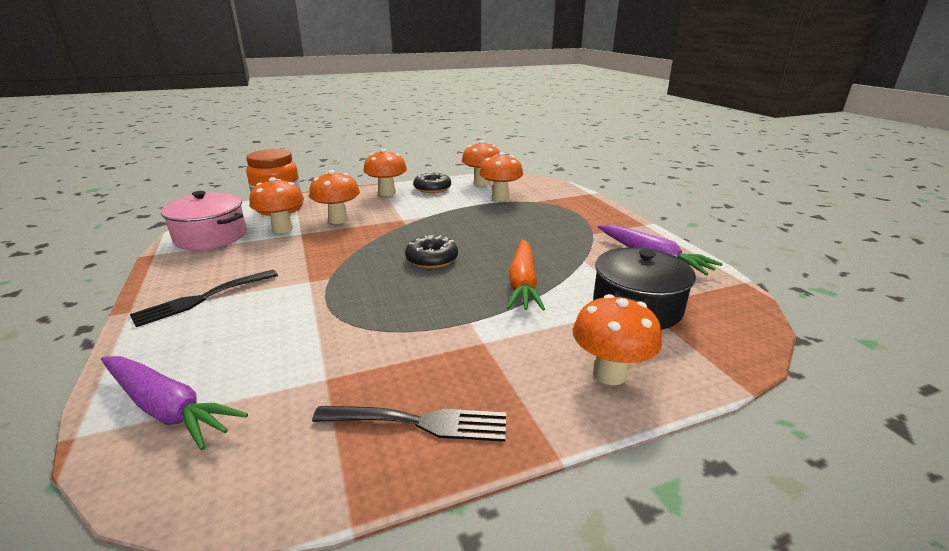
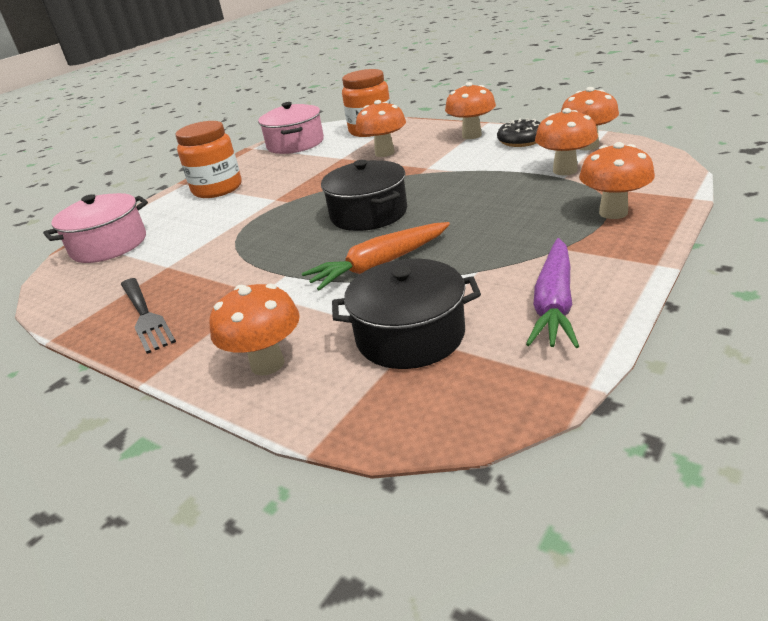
camera: 60 degrees right, 5 degrees up
(167, 408) = (109, 245): purple carrot -> pink pot
(203, 298) = (217, 189): black fork -> orange jar
(282, 229) = (339, 150): orange mushroom -> orange mushroom (613, 212)
(432, 259) = (368, 214): black donut -> black pot

